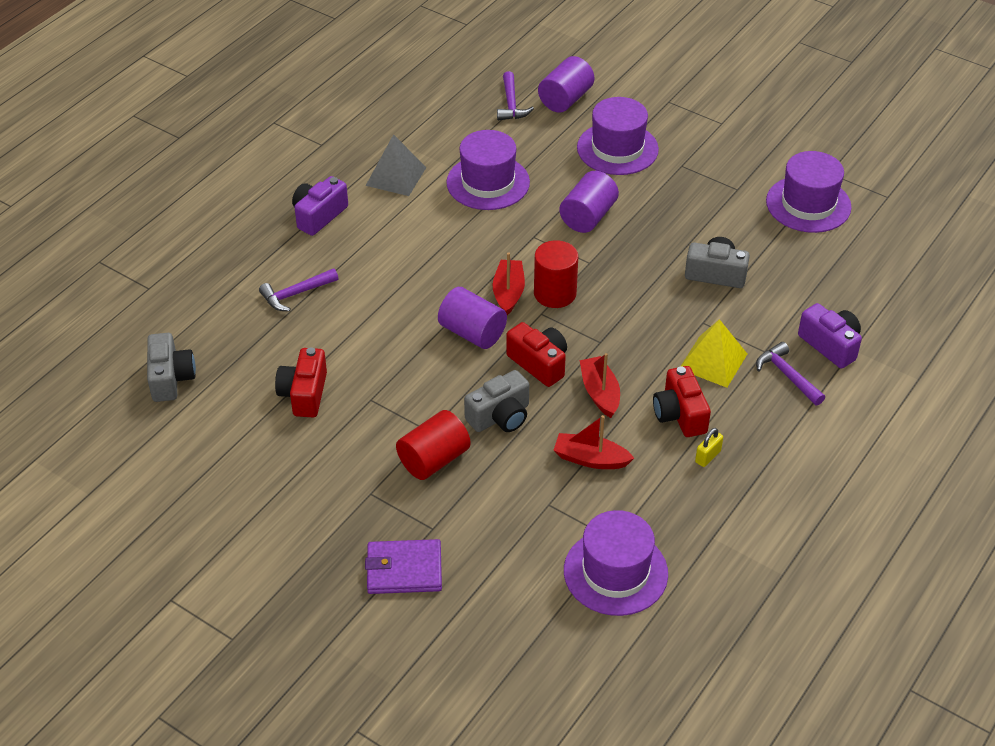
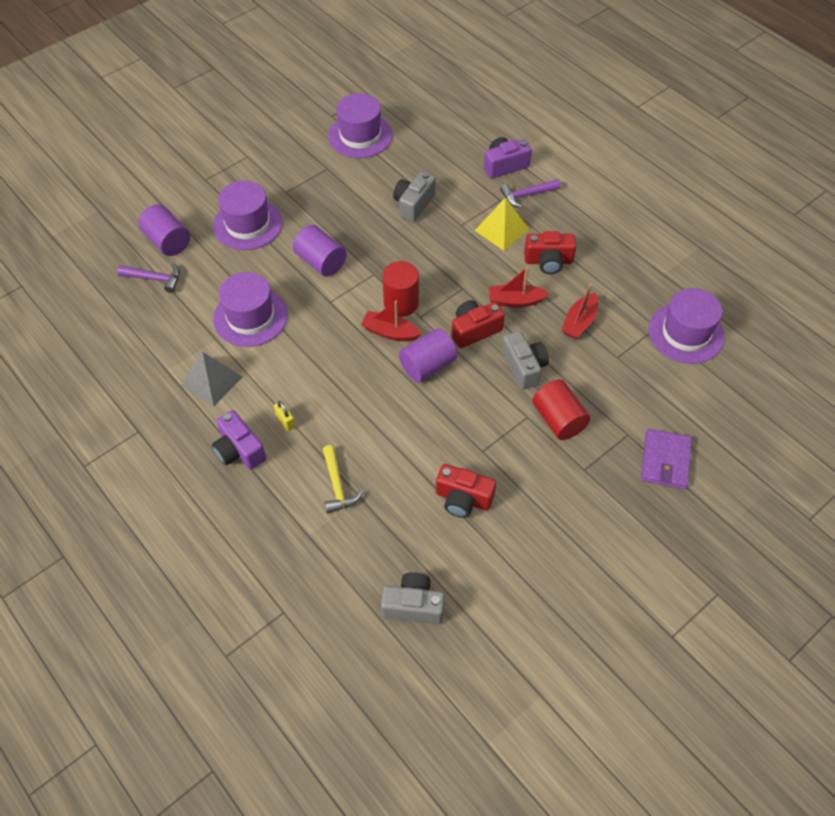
camera: 75 degrees left, 10 degrees up
(296, 294) = (337, 485): purple hammer -> yellow hammer
(708, 456) = (591, 257): yellow padlock -> yellow padlock (285, 421)

